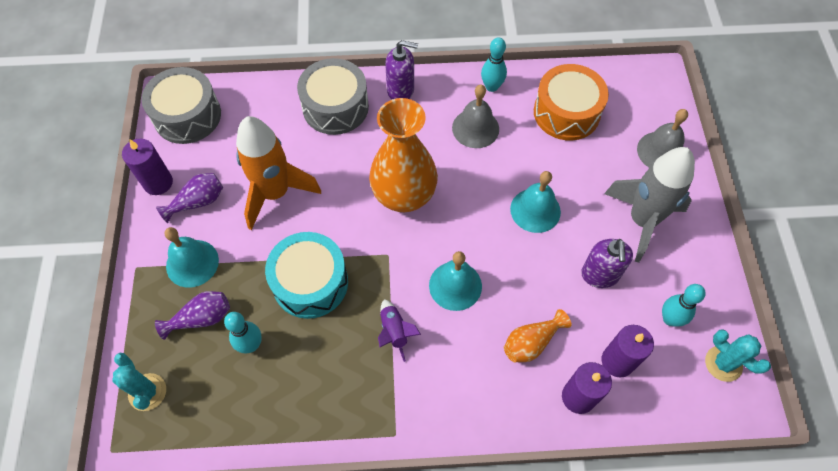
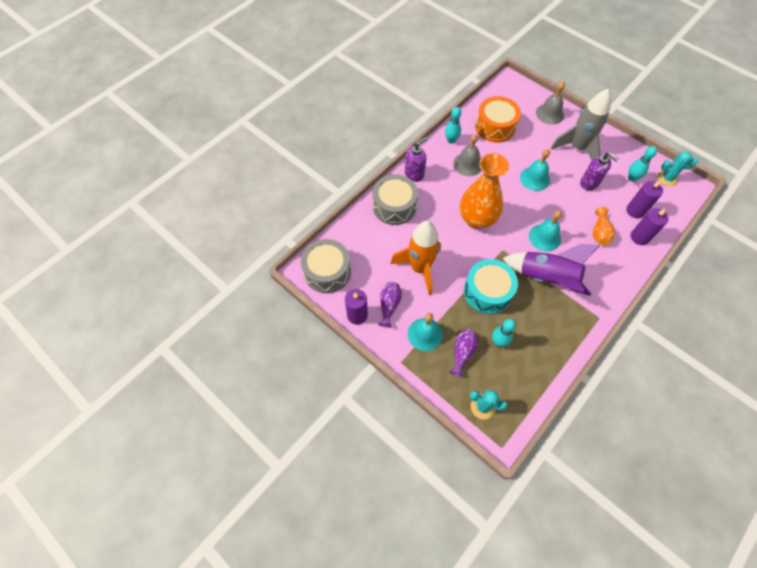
camera: 45 degrees left, 0 degrees up
(394, 332) = (546, 278): purple rocket -> purple rocket, size x2.19

